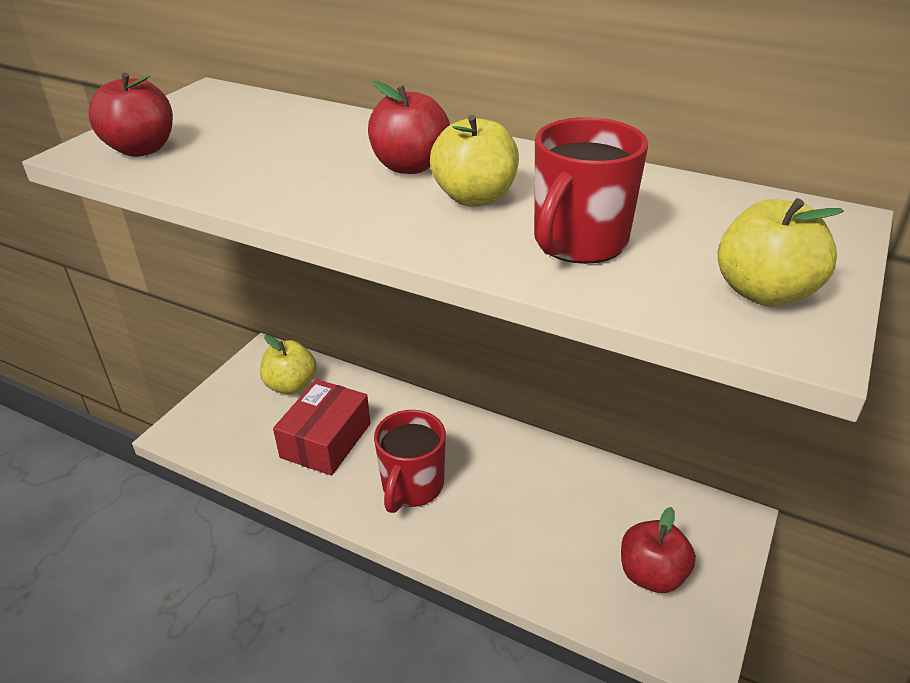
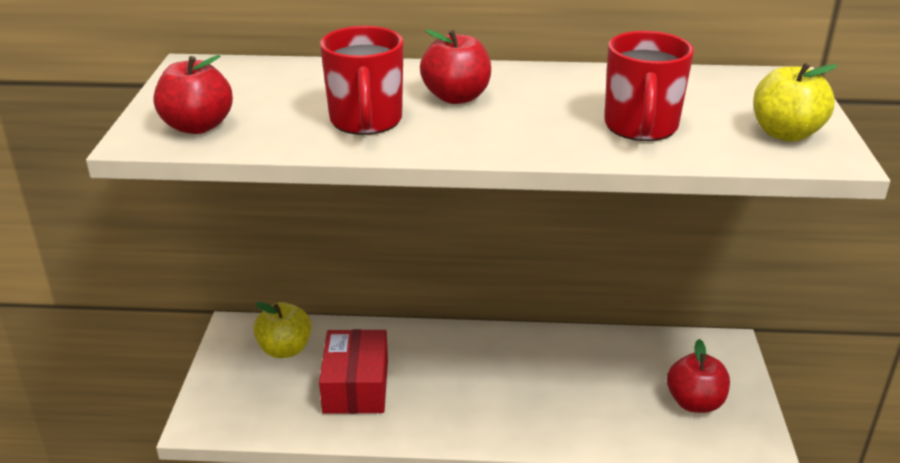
camera: 25 degrees left, 5 degrees down
(412, 486) = (462, 399): red mug -> red mug (366, 121)
(474, 197) = (533, 111): yellow apple -> none

